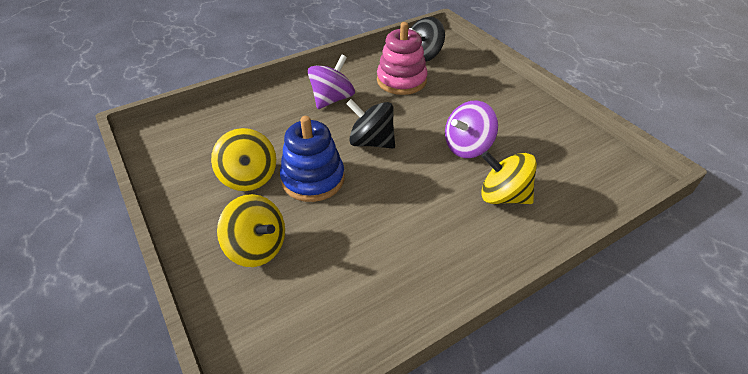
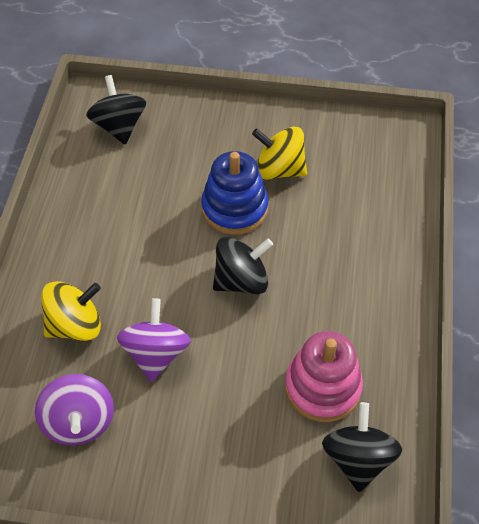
camera: 130 degrees right, 10 degrees up
(257, 248) = (197, 140): yellow spinning top -> none
(288, 324) = (119, 126): none -> black spinning top
(332, 99) = (344, 294): purple spinning top -> purple spinning top (79, 422)

